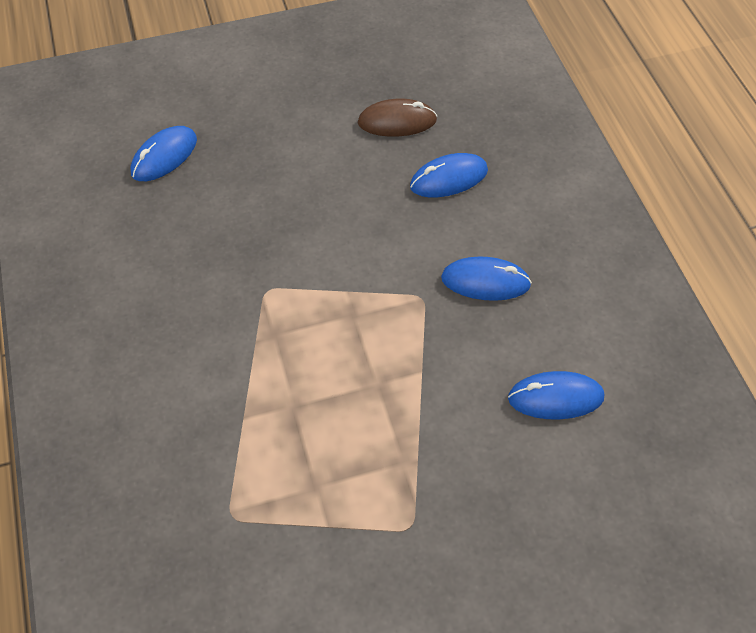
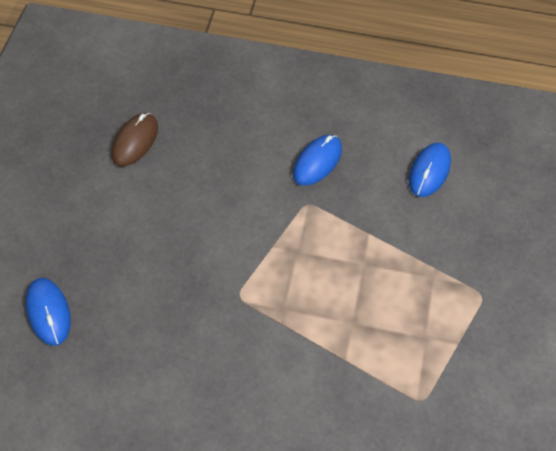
camera: 65 degrees left, 0 degrees up
(448, 178) = (213, 138): blue mouse -> none

